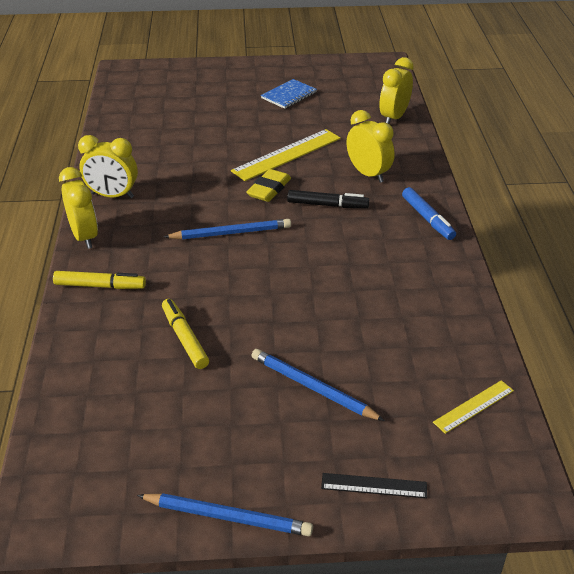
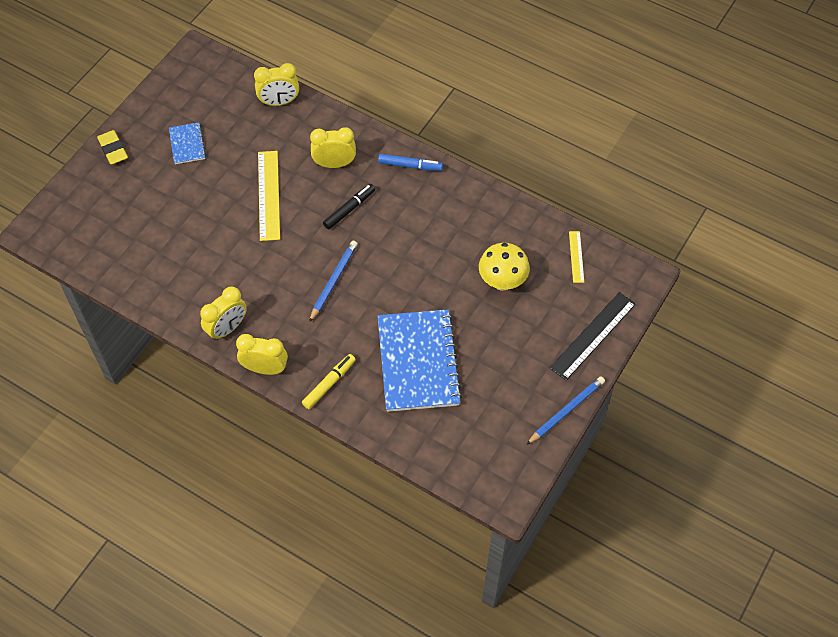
camera: 55 degrees left, 20 degrees up
(184, 338) = (418, 362): yellow marker -> blue notebook
(269, 189) = (302, 231): yellow eraser -> yellow eraser (113, 149)
(313, 387) = (508, 321): blue pencil -> none
(362, 356) = (502, 282): none -> yellow mushroom
(374, 486) = (593, 336): black ruler -> black ruler, size x1.84
(394, 117) = (279, 102): yellow clock -> yellow clock turned 75 degrees counterclockwise

